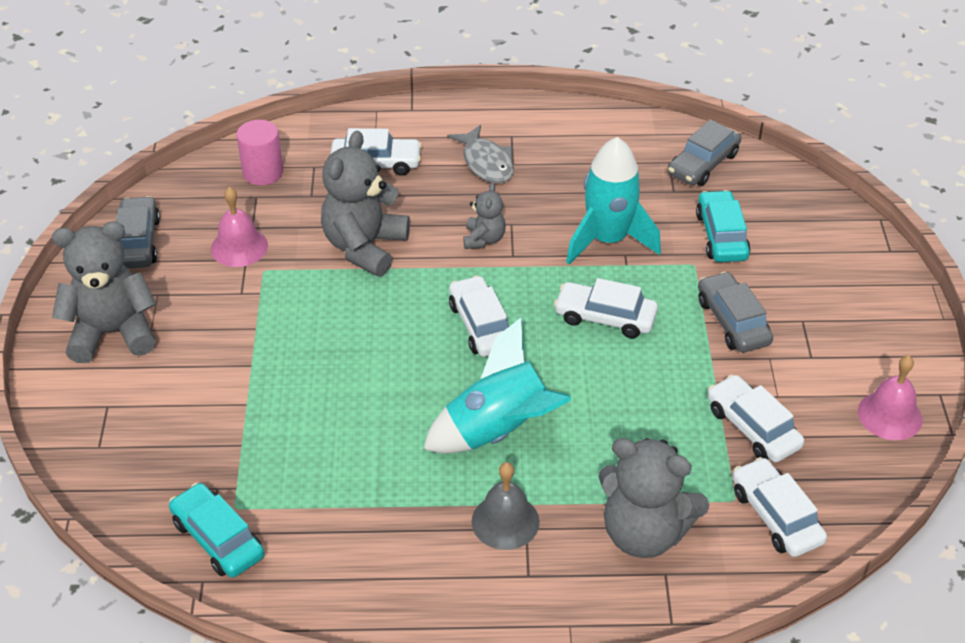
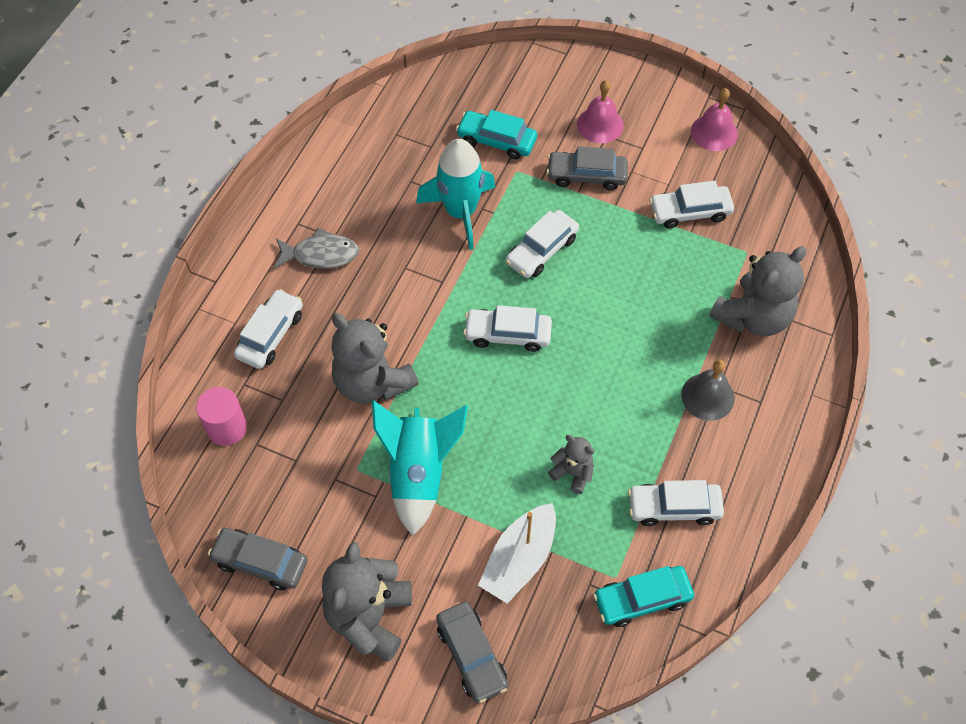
camera: 65 degrees left, 15 degrees up
(220, 422) = (519, 559): none -> white boat
(239, 247) = (316, 479): pink bell -> pink bell (600, 125)
(484, 239) = (412, 293): grey teddy bear -> grey teddy bear (572, 473)
(499, 431) = (621, 366): turquoise rocket -> turquoise rocket (419, 473)
(703, 164) = (412, 114): grey car -> grey car (471, 655)
(776, 516) = (770, 236): white car -> white car (674, 507)

